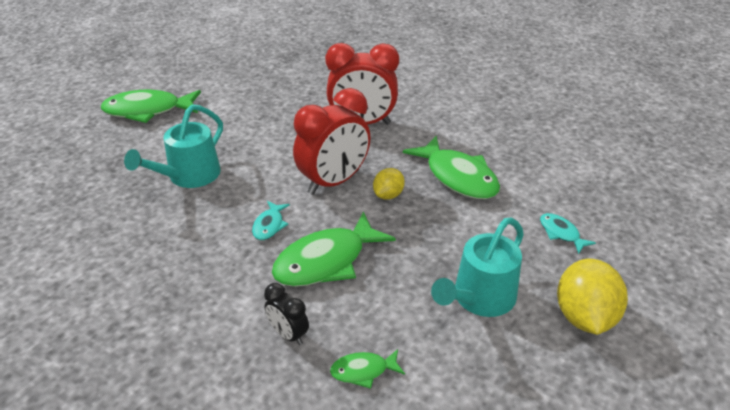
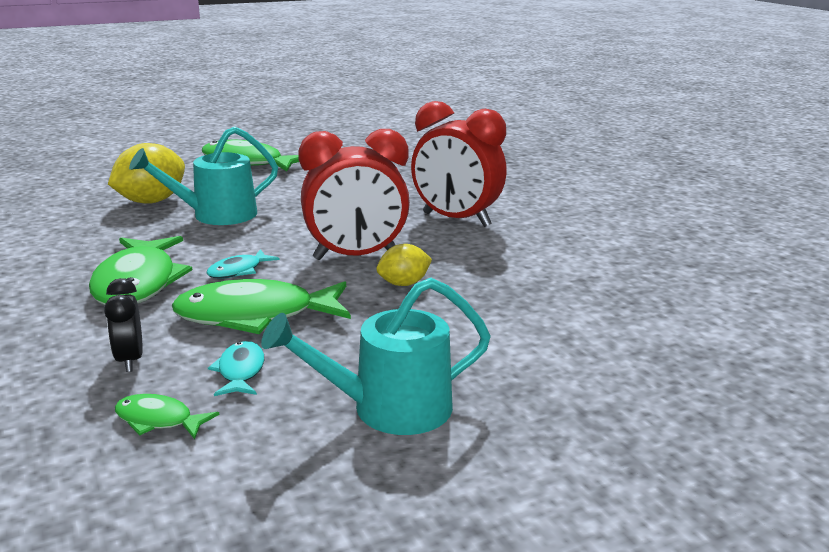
camera: 30 degrees right, 15 degrees down
(458, 177) = (515, 292): green fish -> green fish (138, 283)
(561, 233) = (593, 385): turquoise fish -> turquoise fish (240, 371)
(584, 317) = (514, 481): yellow lemon -> yellow lemon (151, 201)

